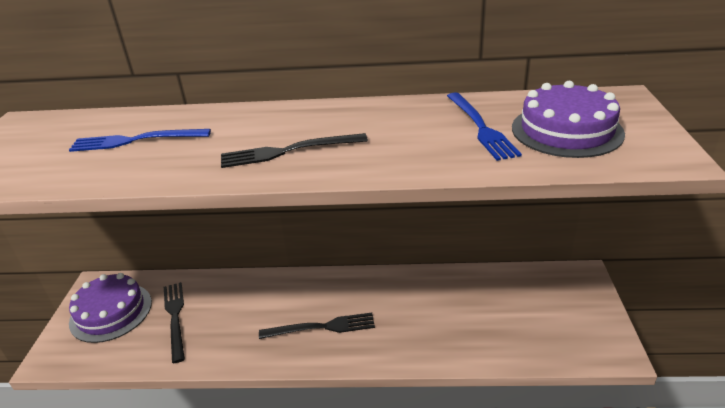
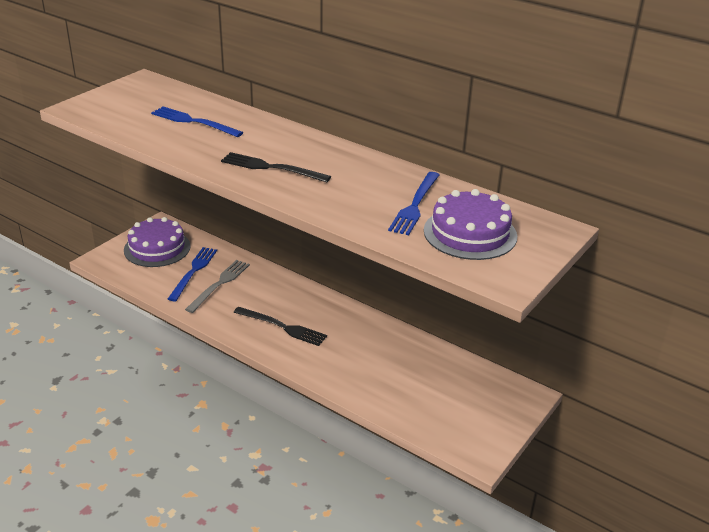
camera: 30 degrees right, 0 degrees up
(175, 318) = (193, 272): black fork -> blue fork
(216, 317) = (219, 284): none -> grey fork

